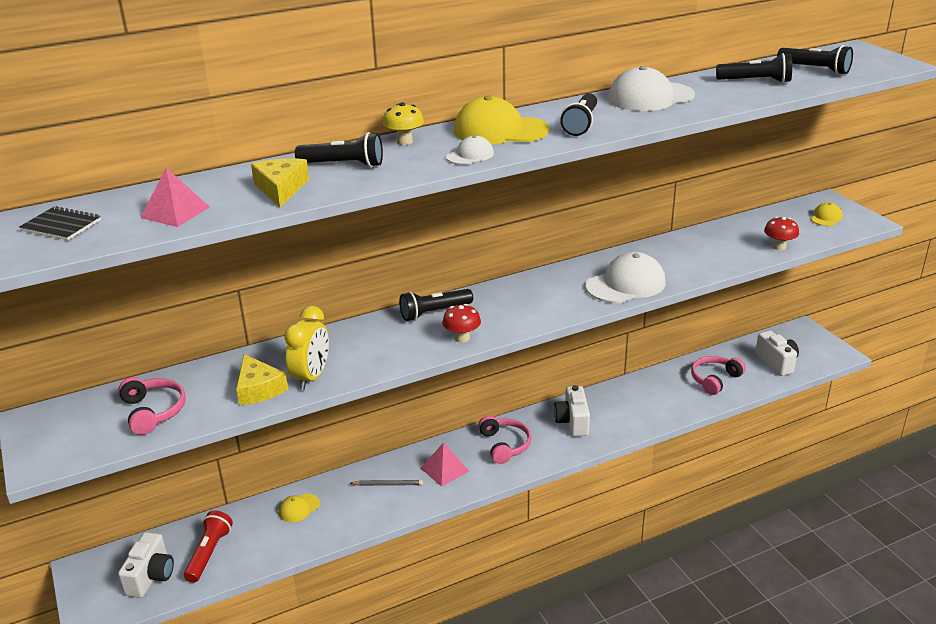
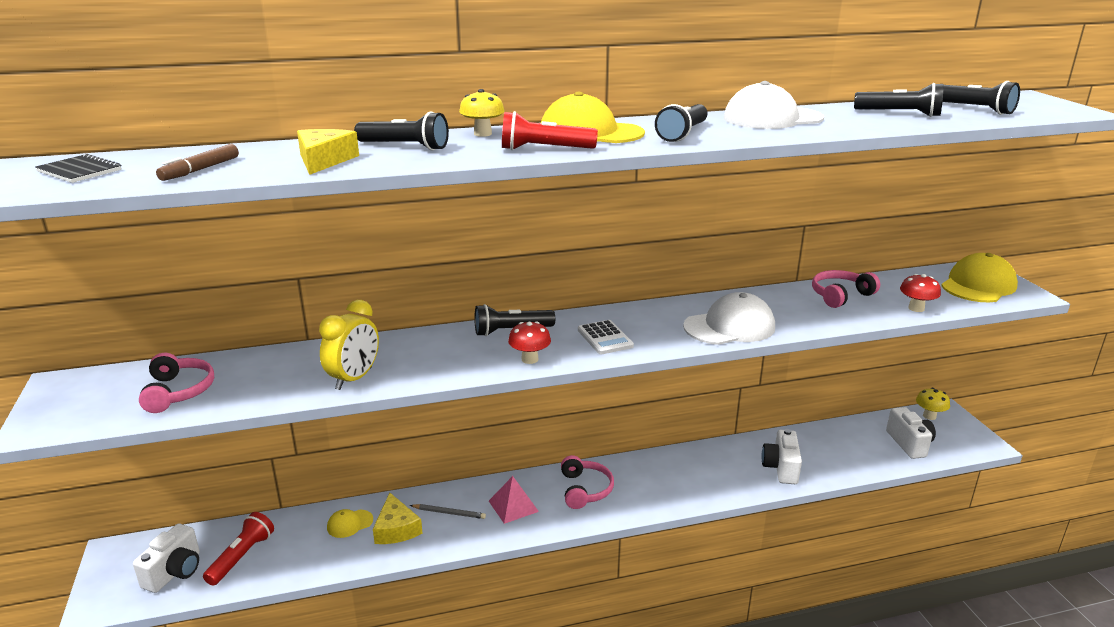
camera: 10 degrees right, 5 degrees down
(175, 212) = (200, 170): pink pyramid -> brown marker
(258, 389) = (294, 383): yellow cheese -> yellow cheese (396, 529)
(470, 155) = (544, 149): white cap -> red flashlight
(521, 309) = (605, 338): none -> white calculator
(572, 422) = (665, 476): white camera -> white camera (781, 468)
(714, 379) = (834, 452): pink headphones -> pink headphones (840, 295)
(789, 334) = (929, 416): none -> yellow mushroom
(826, 217) = (978, 285): yellow cap -> yellow cap, size x1.97

